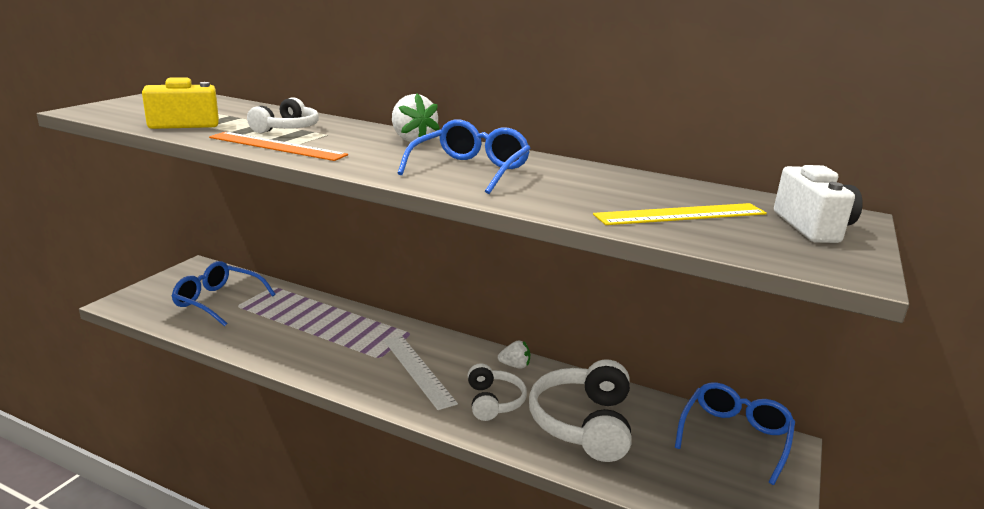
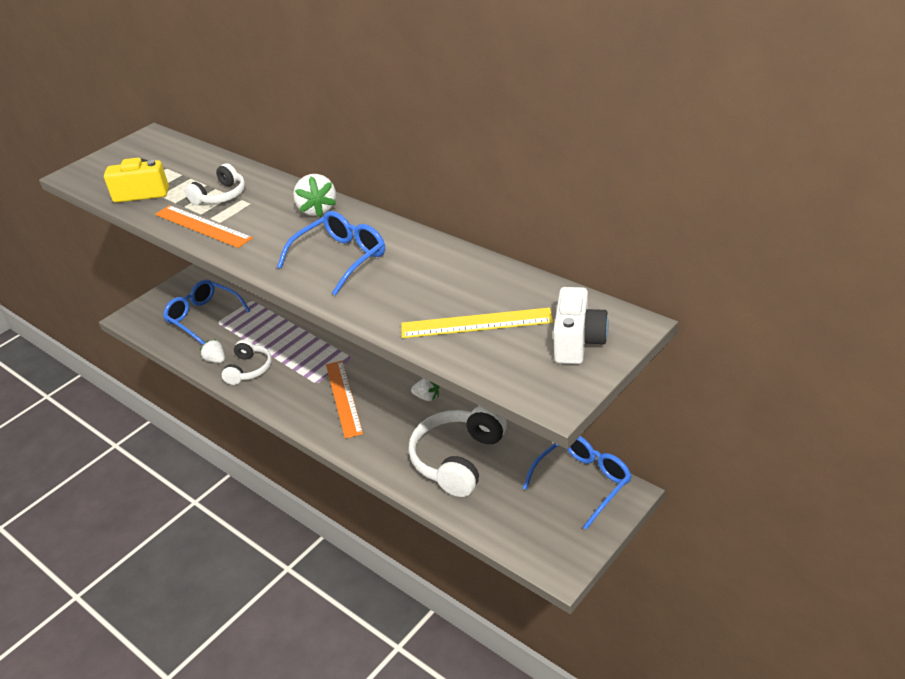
camera: 20 degrees right, 15 degrees up
(245, 340) = (216, 360): none -> white strawberry
(418, 370) = (343, 398): white ruler -> orange ruler
(493, 401) = (393, 433): white headphones -> white headphones (249, 369)

